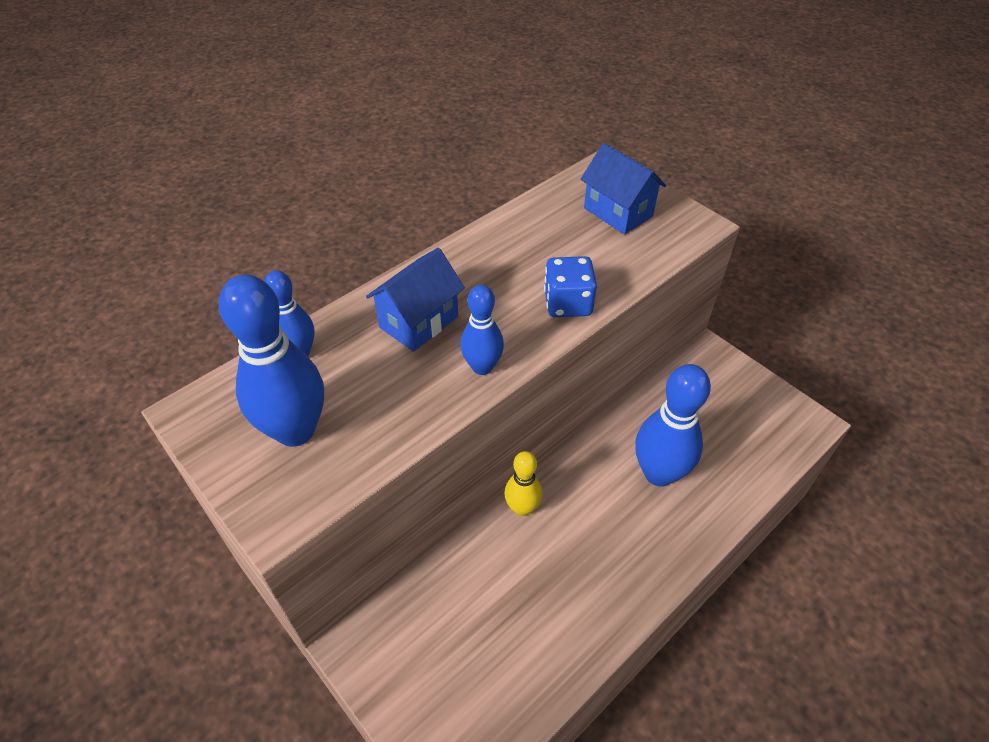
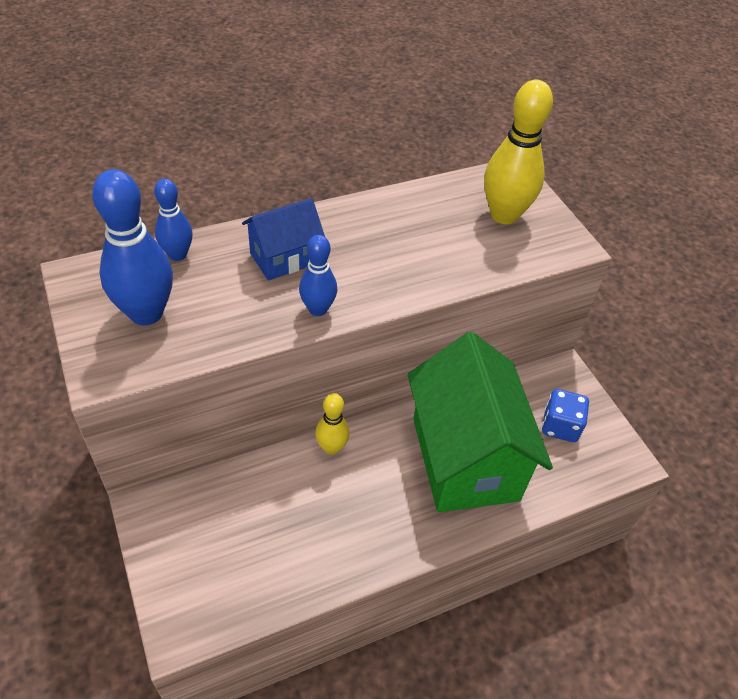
camera: 15 degrees right, 0 degrees up
(568, 303) = (417, 279): blue dice -> blue dice (560, 426)
(618, 212) = (504, 215): blue house -> yellow bowling pin
(659, 473) = (465, 458): blue bowling pin -> green house

